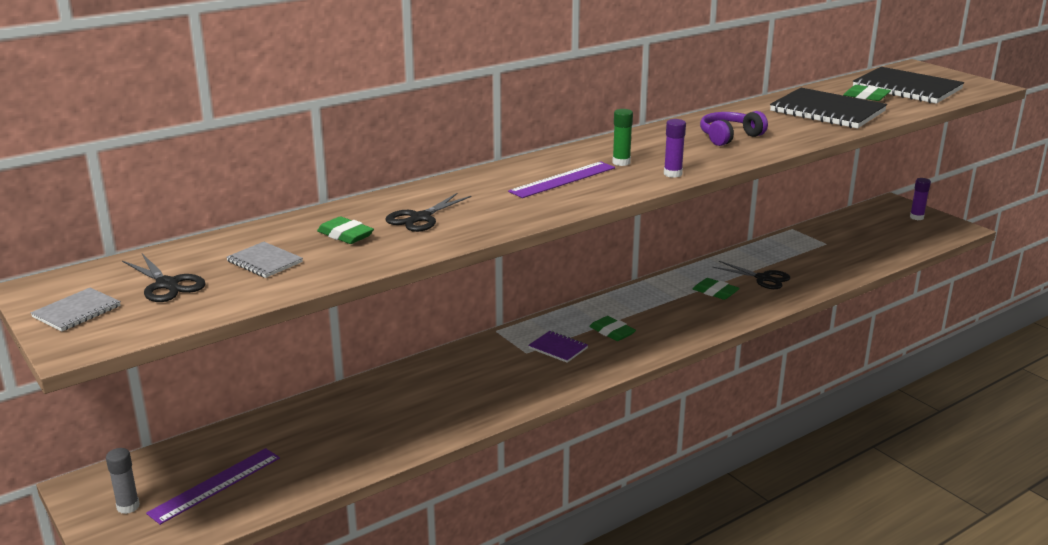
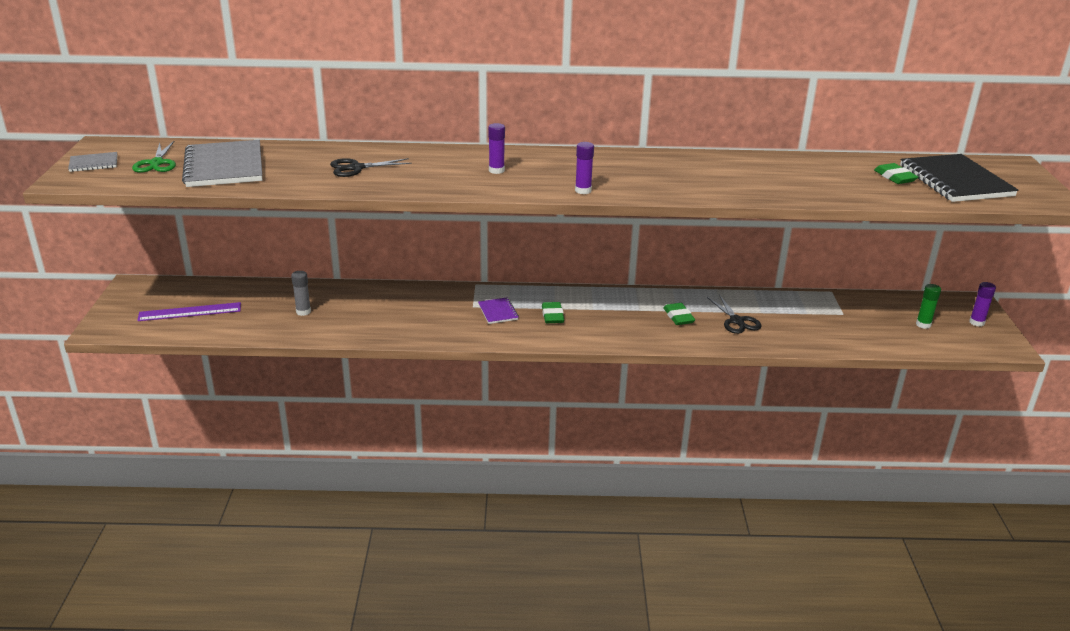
camera: 35 degrees right, 5 degrees up
(128, 507) = (137, 305): grey glue stick -> grey glue stick (303, 312)
(167, 284) = (157, 163): black scissors -> green scissors
(264, 262) = (224, 166): grey notebook -> grey notebook, size x2.12
(345, 235) = (295, 165): green eraser -> none
(562, 179) = (496, 170): purple ruler -> purple glue stick
(621, 162) = (563, 171): green glue stick -> green glue stick (923, 324)
(729, 137) = (690, 176): purple headphones -> none
(827, 111) = (825, 180): black notebook -> none

